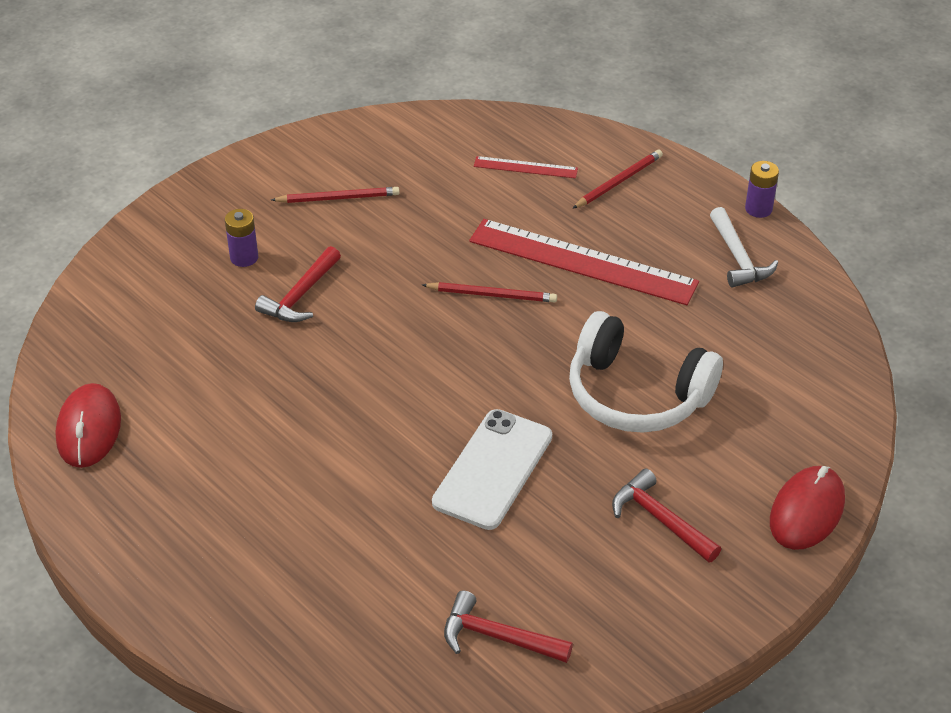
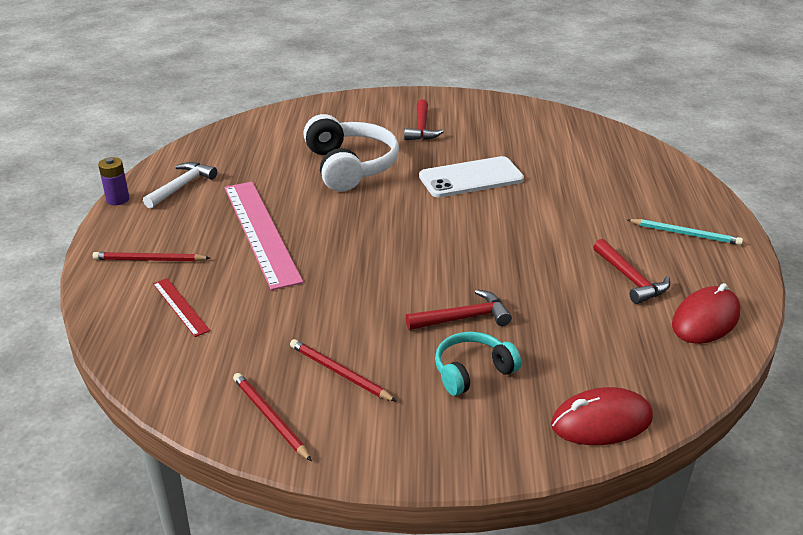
camera: 135 degrees left, 10 degrees down
(181, 541) = (685, 234): none -> turquoise pencil
(244, 257) = (472, 371): purple battery -> turquoise headphones
(492, 295) = (342, 246): red pencil -> red pencil (270, 417)
(498, 637) = (553, 132): red hammer -> red hammer (630, 279)
(582, 262) = (261, 232): red ruler -> pink ruler
(806, 511) = (356, 102): red mouse -> red mouse (601, 422)

